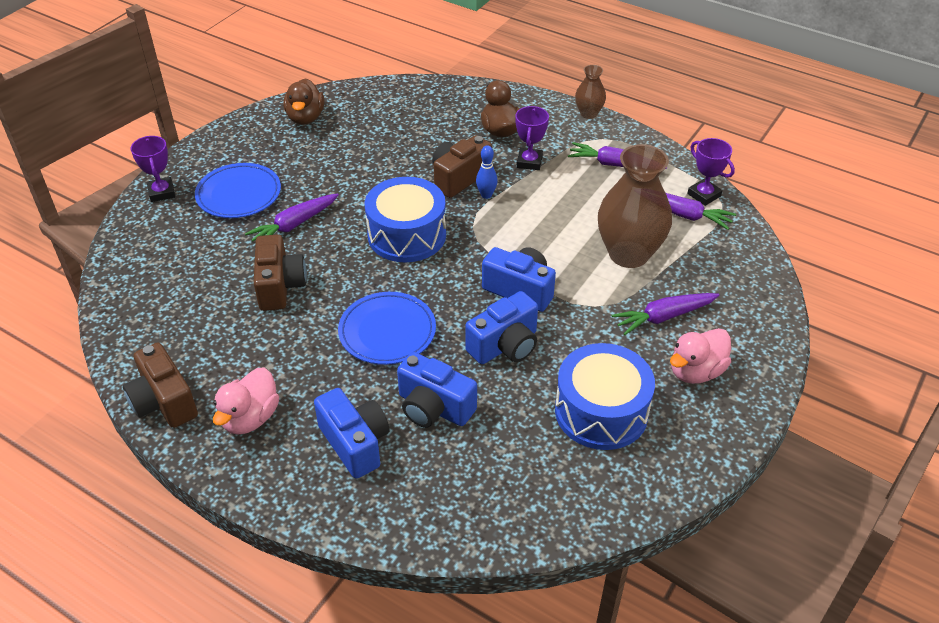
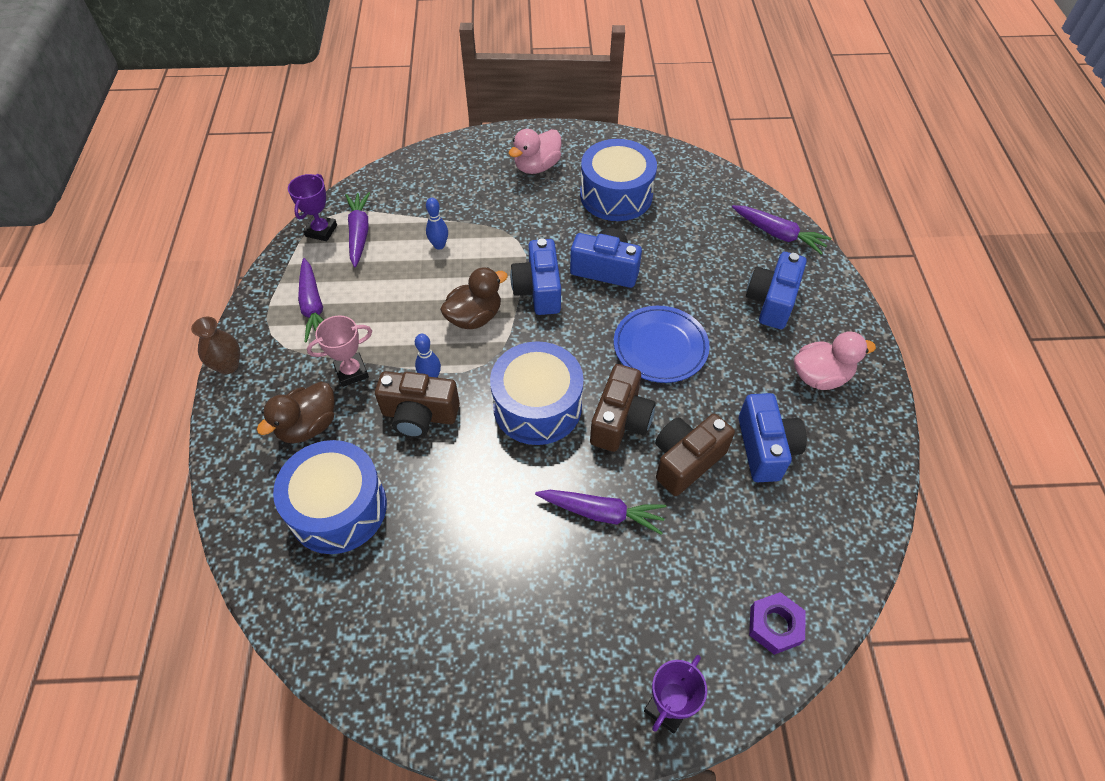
camera: 125 degrees left, 10 degrees up
(137, 260) = (775, 625): none -> purple nut
(164, 402) = (871, 446): brown camera -> brown camera (620, 421)
(239, 194) = (602, 610): blue plate -> none
(305, 117) = (407, 657): brown duck -> brown duck (474, 317)
(424, 123) = (338, 508): none -> blue drum
(434, 407) = (699, 277): blue camera -> blue camera (765, 448)
(529, 162) = (351, 372): purple trophy -> pink trophy
(628, 254) = (439, 245): brown vase -> blue bowling pin
(663, 317) = (497, 200): purple carrot -> purple carrot (778, 234)
(696, 371) = (537, 166): pink duck -> pink duck turned 120 degrees clockwise

